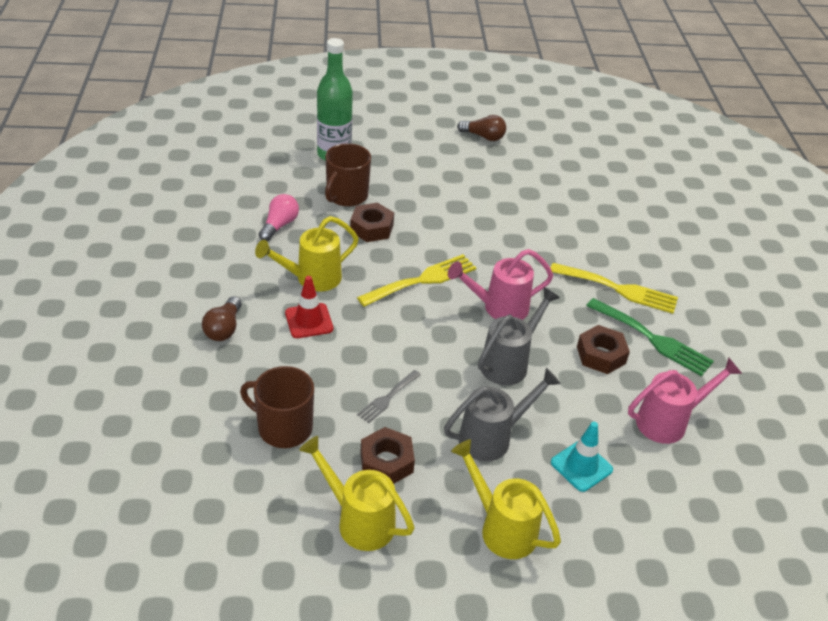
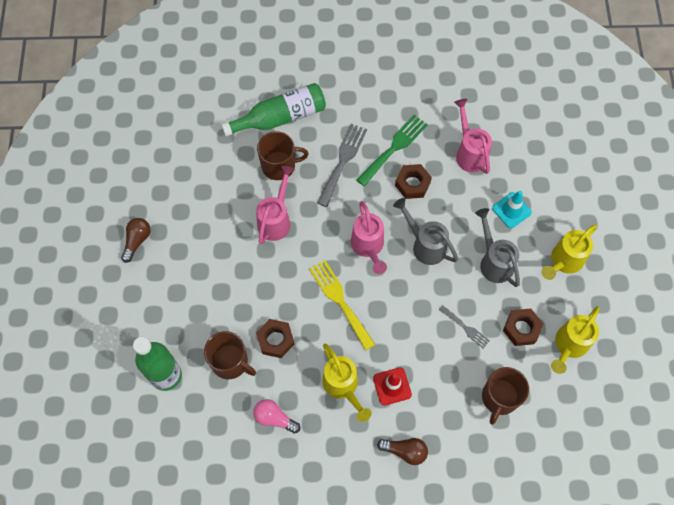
camera: 85 degrees left, 25 degrees up
(524, 231) = (276, 220): none -> pink watering can
(598, 235) = (279, 166): none -> brown mug
(619, 289) = (342, 161): yellow fork -> grey fork
(666, 238) = (280, 117): none -> green bottle

